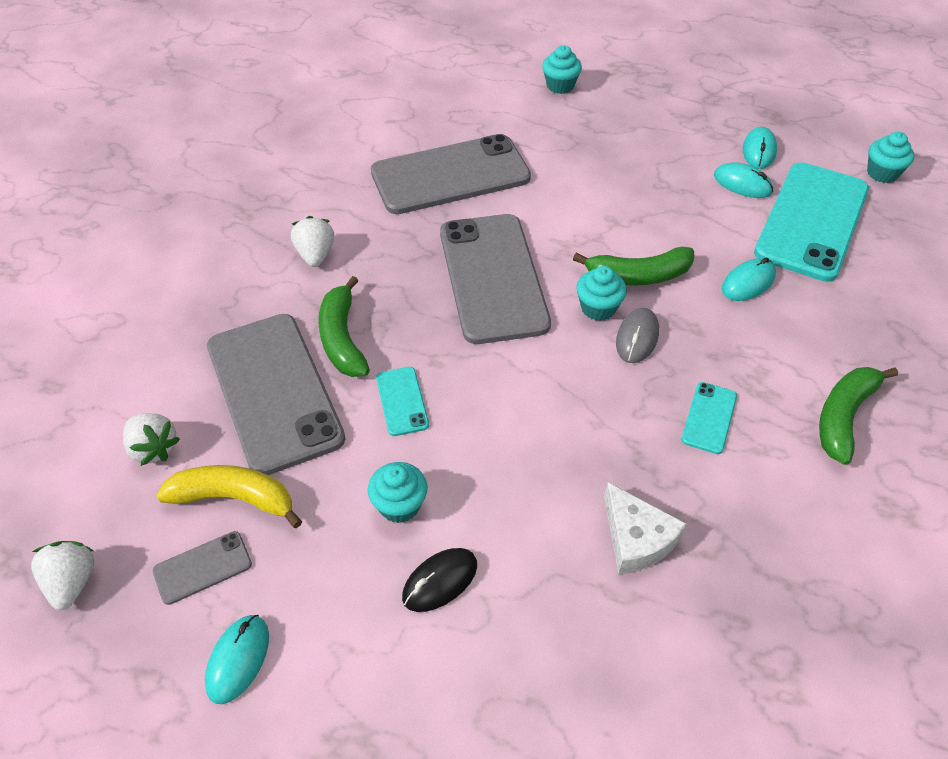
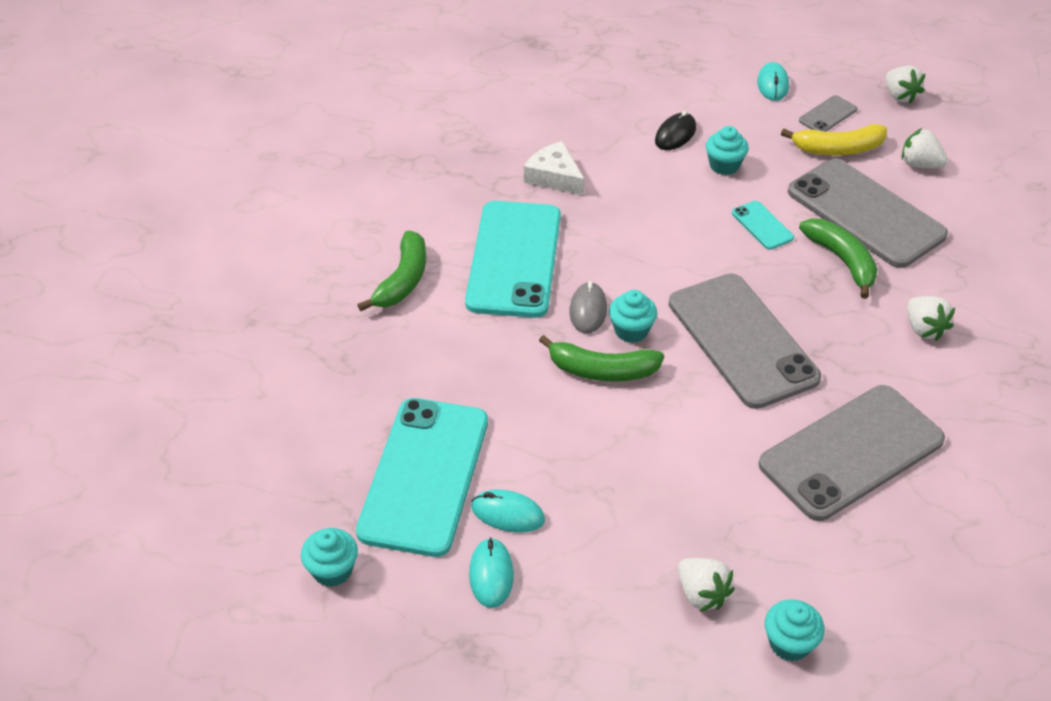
camera: 165 degrees right, 5 degrees down
(608, 116) = (702, 594): none -> white strawberry
(638, 276) = (602, 370): green banana -> green banana turned 150 degrees counterclockwise
(709, 418) = (514, 259): turquoise phone -> turquoise phone, size x2.34
(748, 282) = (491, 385): turquoise mouse -> none

